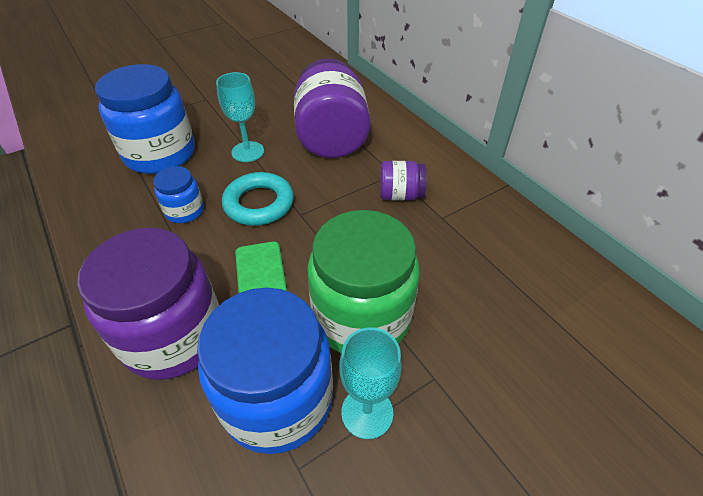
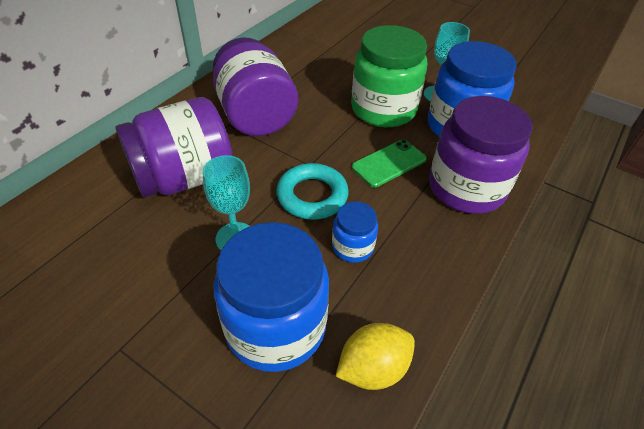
camera: 115 degrees left, 0 degrees up
(88, 187) = (372, 368): none -> yellow lemon
(400, 195) = (255, 115): purple jar -> purple jar, size x2.05

